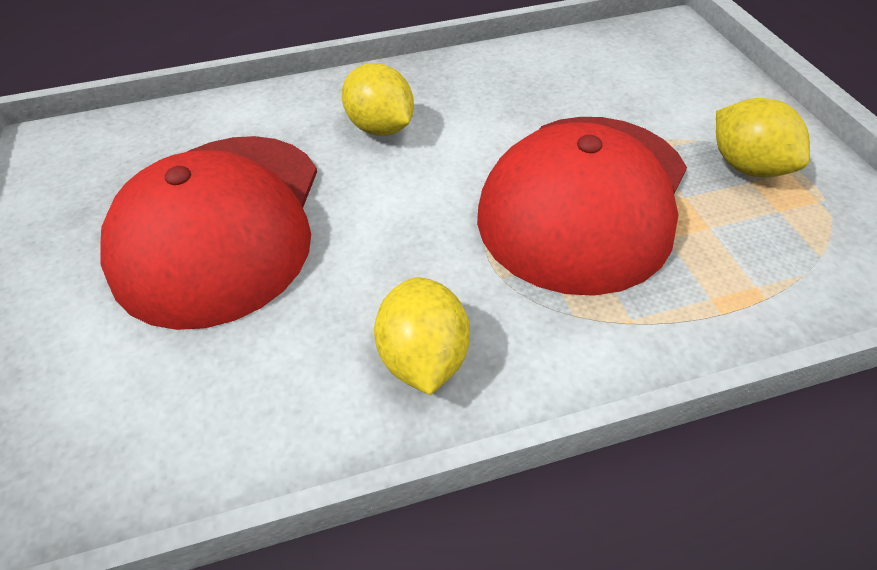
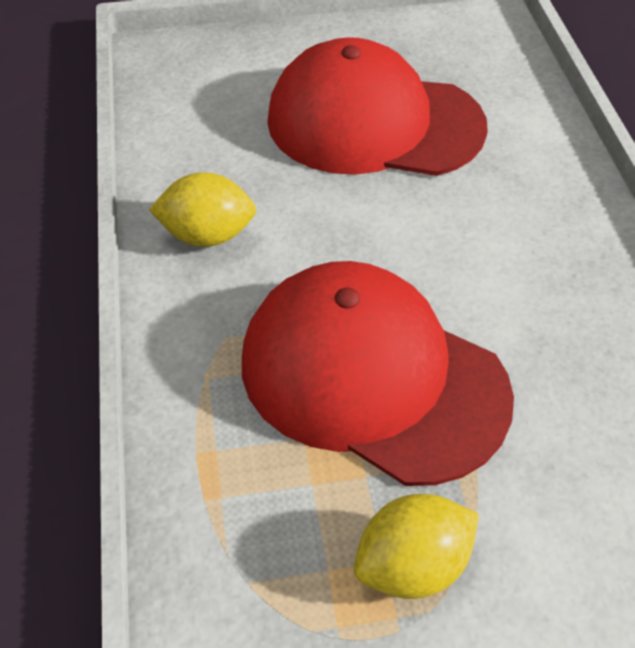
camera: 95 degrees right, 0 degrees up
(381, 128) = (507, 224): yellow lemon -> none

